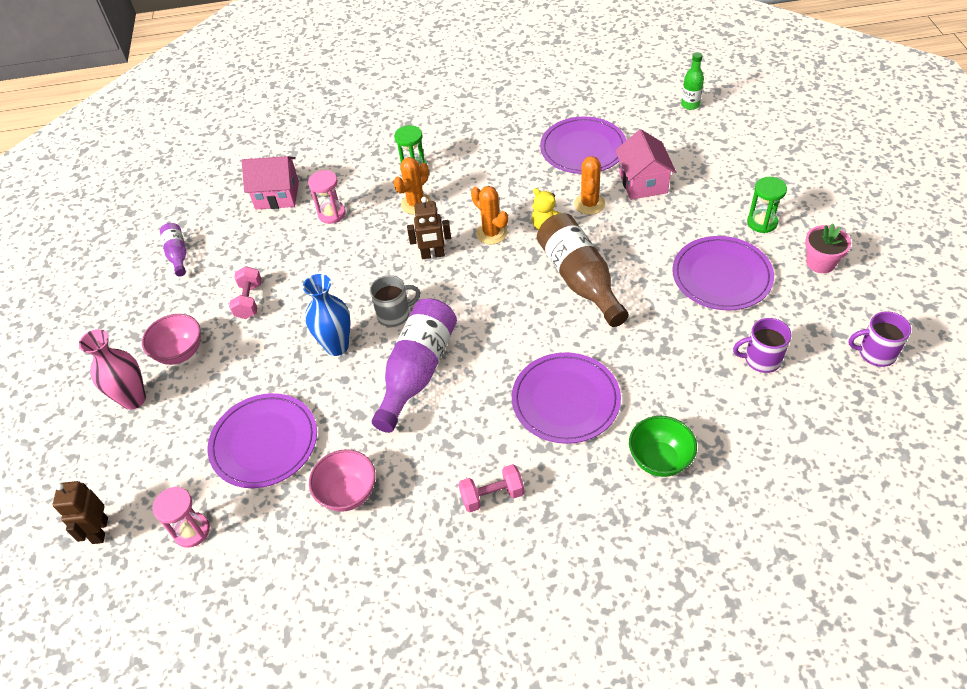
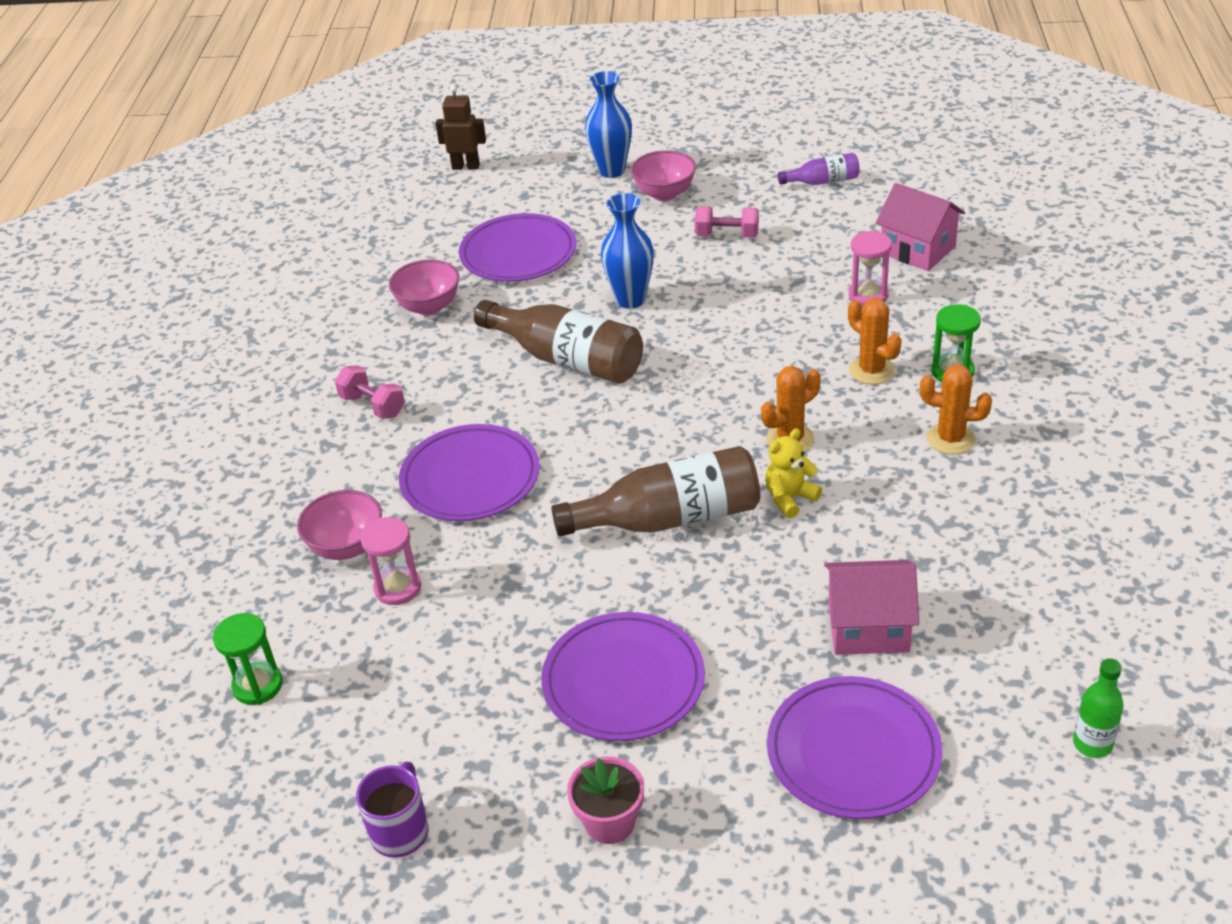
camera: 100 degrees right, 10 degrees down
(133, 399) = (612, 171): pink vase -> blue vase
(192, 531) = (438, 215): pink hourglass -> pink hourglass (398, 588)
(277, 195) = (917, 250): pink house -> pink house turned 60 degrees counterclockwise
(394, 314) = (665, 345): grey mug -> none
(417, 371) = (567, 359): purple bottle -> brown bottle
(433, 255) = (762, 381): brown robot -> none
(492, 495) = (373, 405): pink dumbbell -> pink dumbbell turned 45 degrees counterclockwise
(583, 148) = (973, 565): purple plate -> purple plate (853, 751)
(589, 204) = (829, 552): orange cactus -> orange cactus (950, 439)
(659, 459) = (347, 547): green bowl -> pink bowl
(761, 359) = (449, 686): purple mug -> none
(762, 222) = (729, 767): green hourglass -> green hourglass (258, 685)

